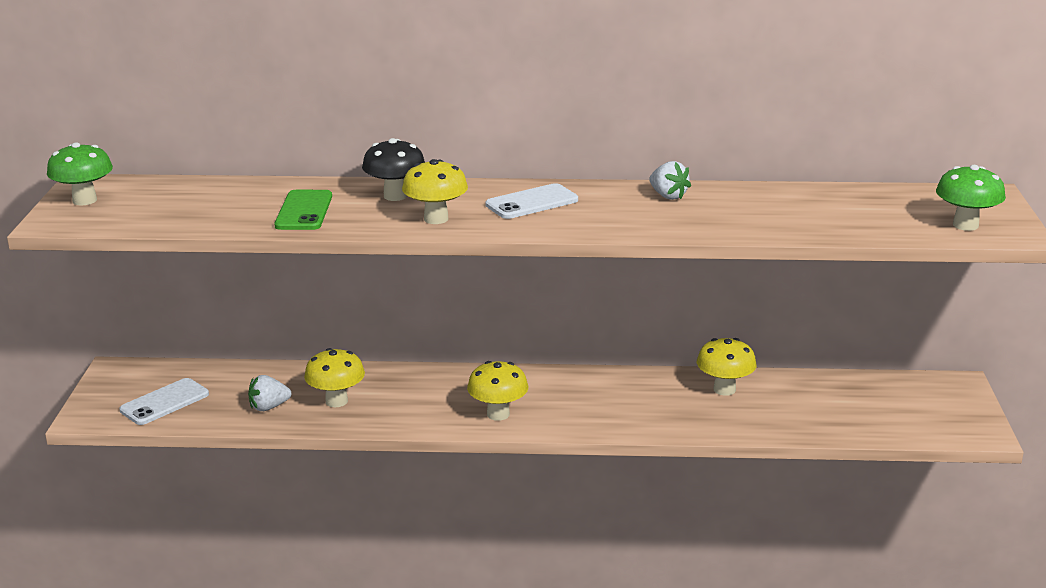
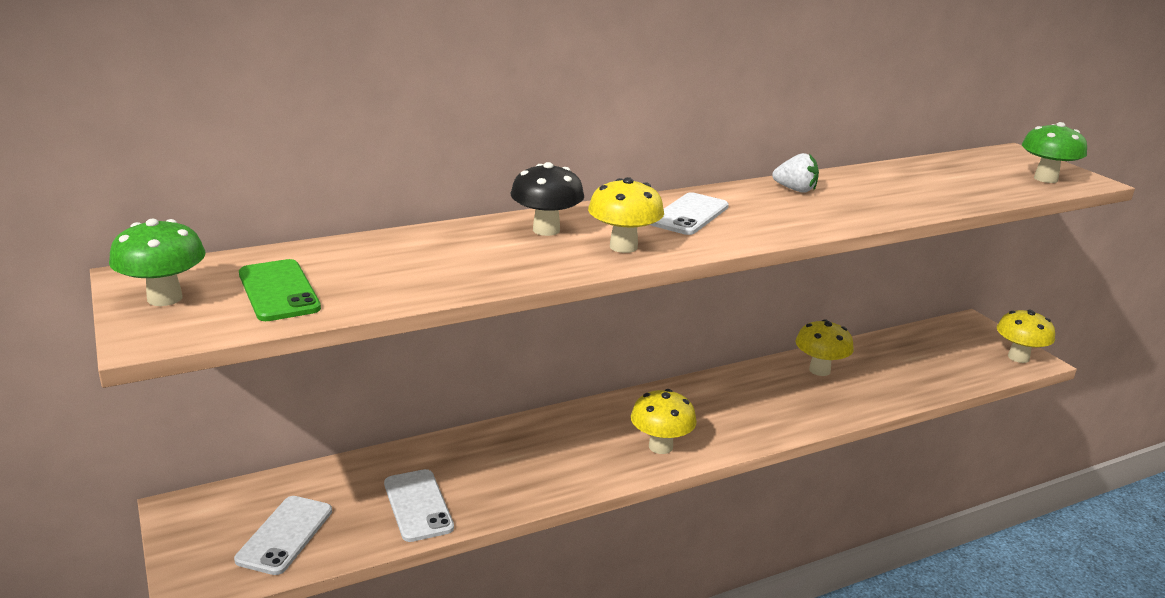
camera: 30 degrees left, 0 degrees up
(269, 407) = (418, 505): white strawberry -> white phone
(304, 211) = (469, 263): green phone -> green phone (279, 291)
(336, 401) = (486, 477): yellow mushroom -> yellow mushroom (1018, 357)

